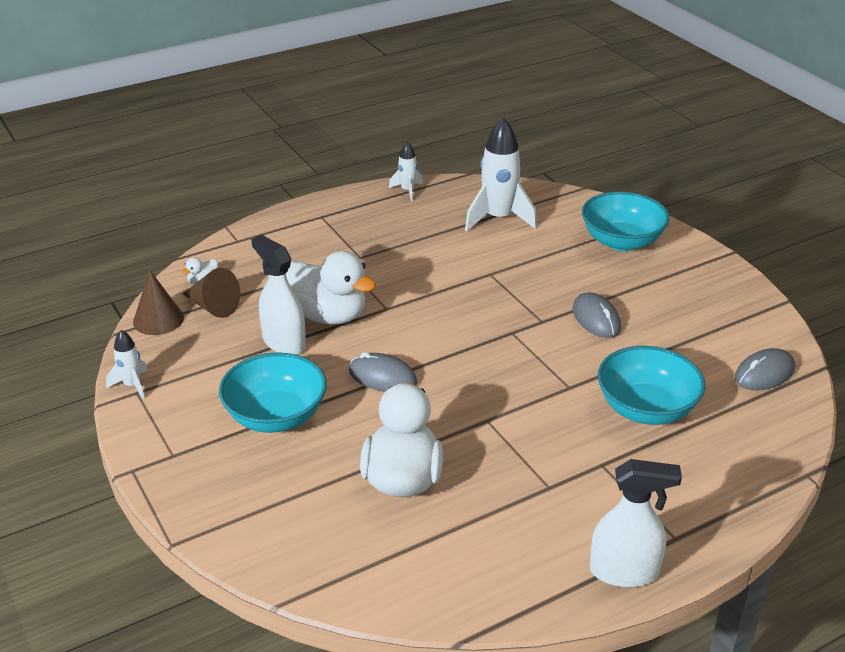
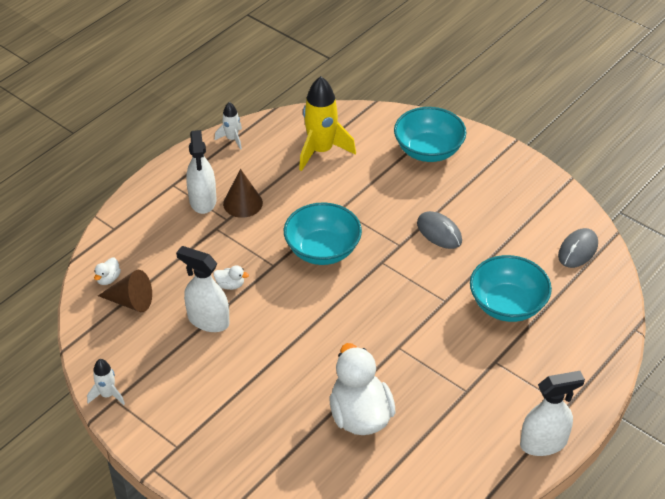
camera: 20 degrees left, 10 degrees up
(158, 319) = (92, 326): brown cone -> brown cone (243, 203)
(276, 416) = (238, 390): turquoise bowl -> turquoise bowl (322, 250)
(328, 315) = (230, 285): white duck -> white duck, size x0.41
(344, 236) = (203, 200): none -> white spray bottle
(382, 377) = (302, 331): grey mouse -> none
(498, 218) = (321, 151): white rocket -> yellow rocket

